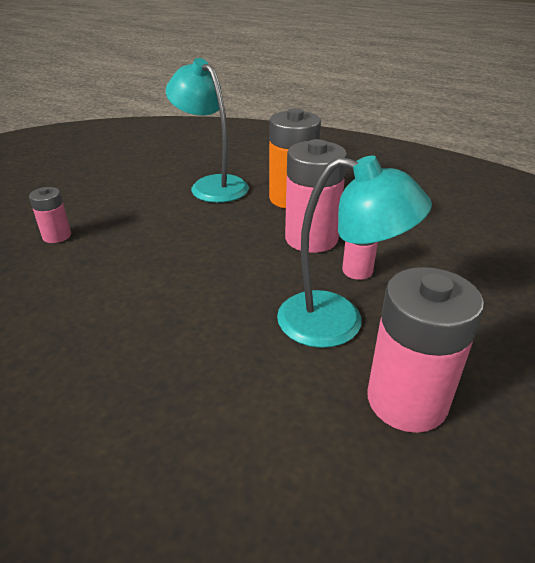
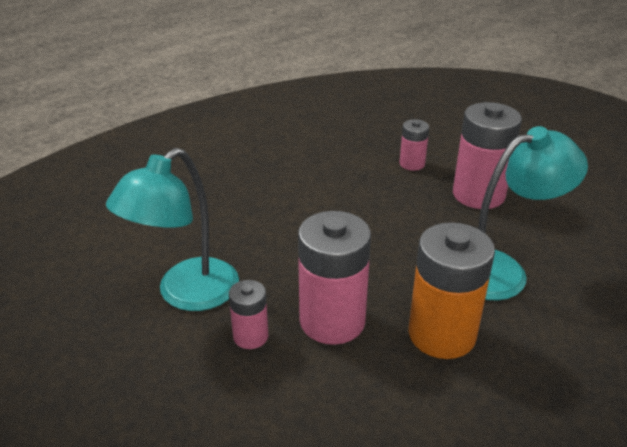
camera: 110 degrees right, 0 degrees up
(406, 400) = (82, 301): pink battery -> pink battery (478, 195)

